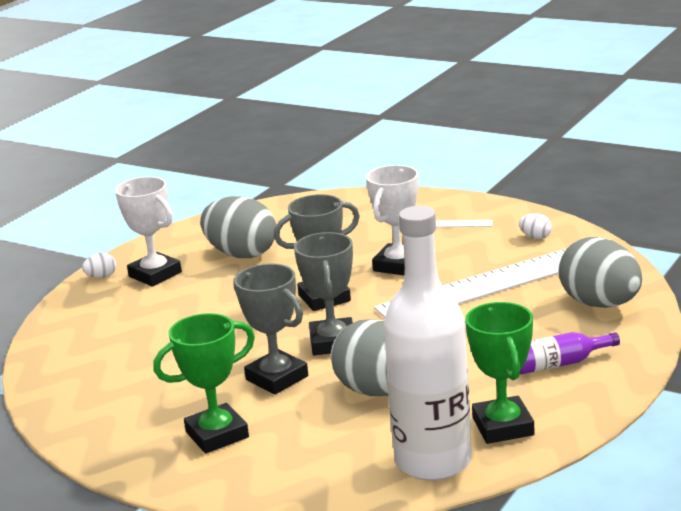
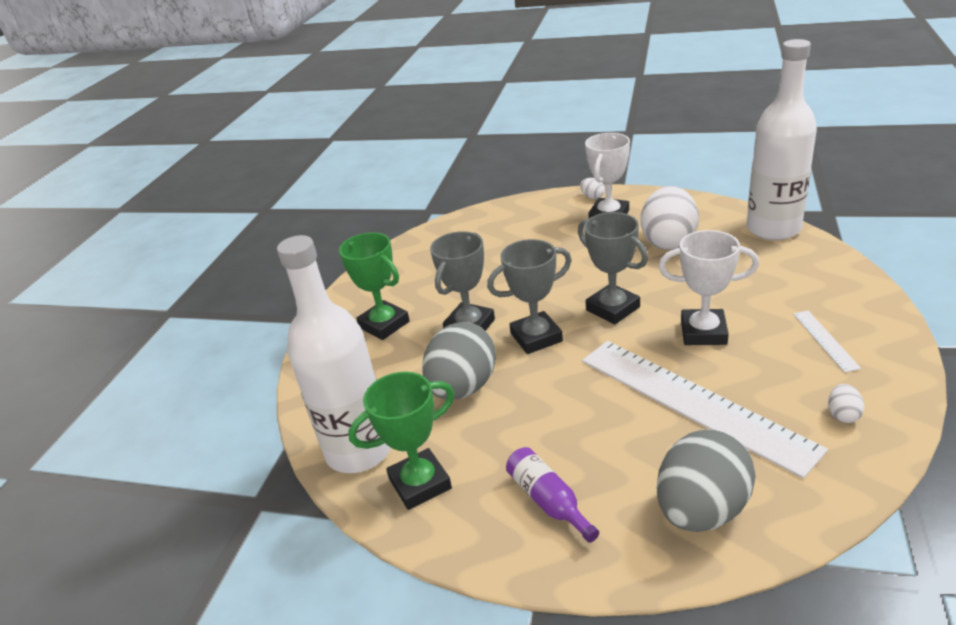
camera: 75 degrees right, 10 degrees up
(241, 254) = (668, 241): grey egg -> white egg
(278, 208) = (773, 229): none -> white bottle

